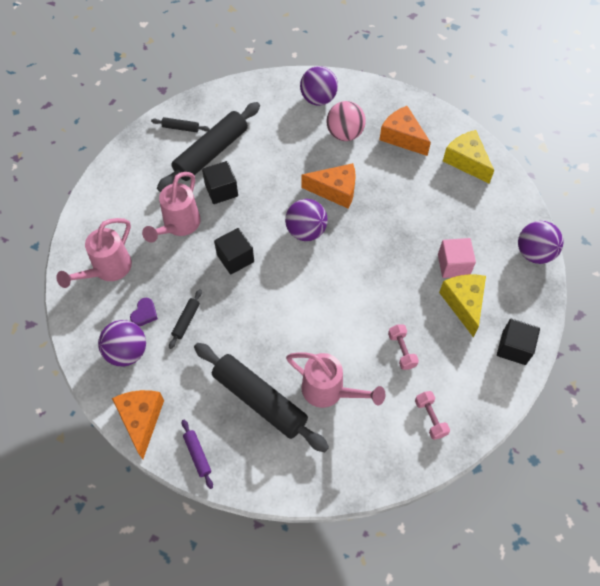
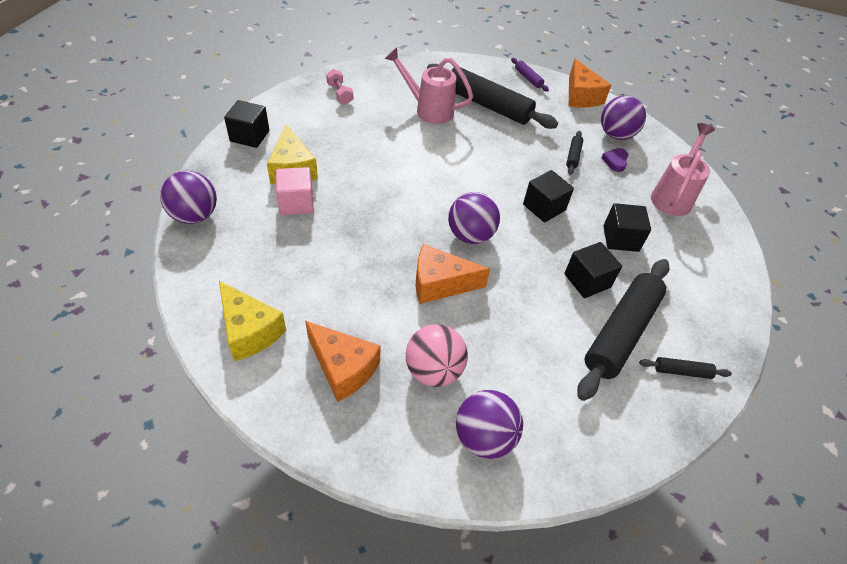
camera: 170 degrees right, 10 degrees down
(178, 226) = (620, 238): pink watering can -> black cube
(402, 350) = (361, 134): pink dumbbell -> none

